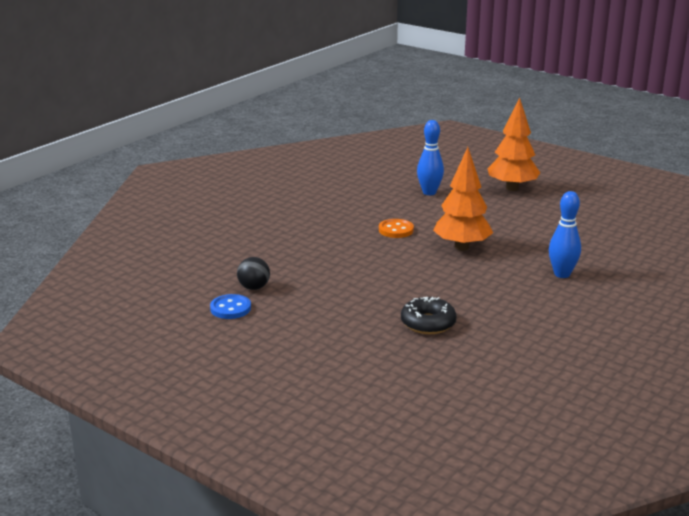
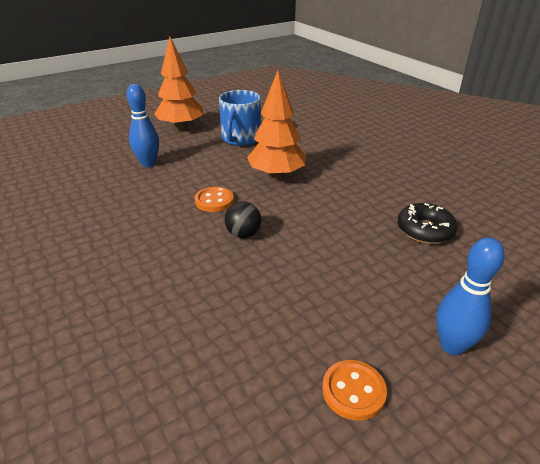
camera: 70 degrees left, 10 degrees up
(230, 308) = (353, 391): blue button -> orange button
(254, 287) = (298, 349): black ball -> black ball (243, 234)
(519, 218) = (240, 138): none -> blue mug
(562, 274) = (351, 148): blue bowling pin -> blue bowling pin (452, 346)

